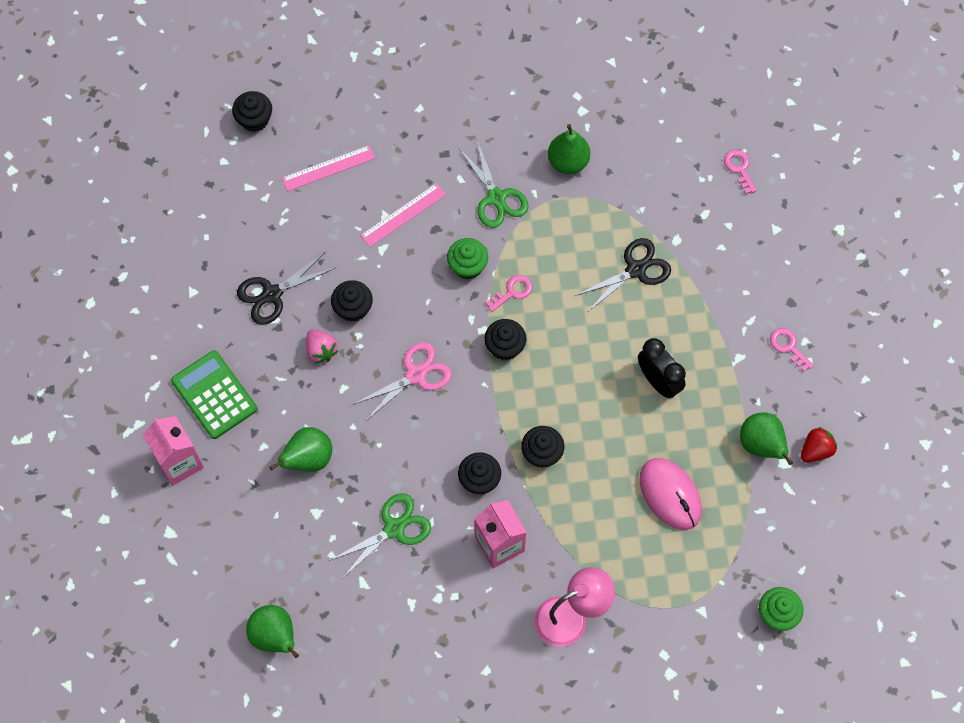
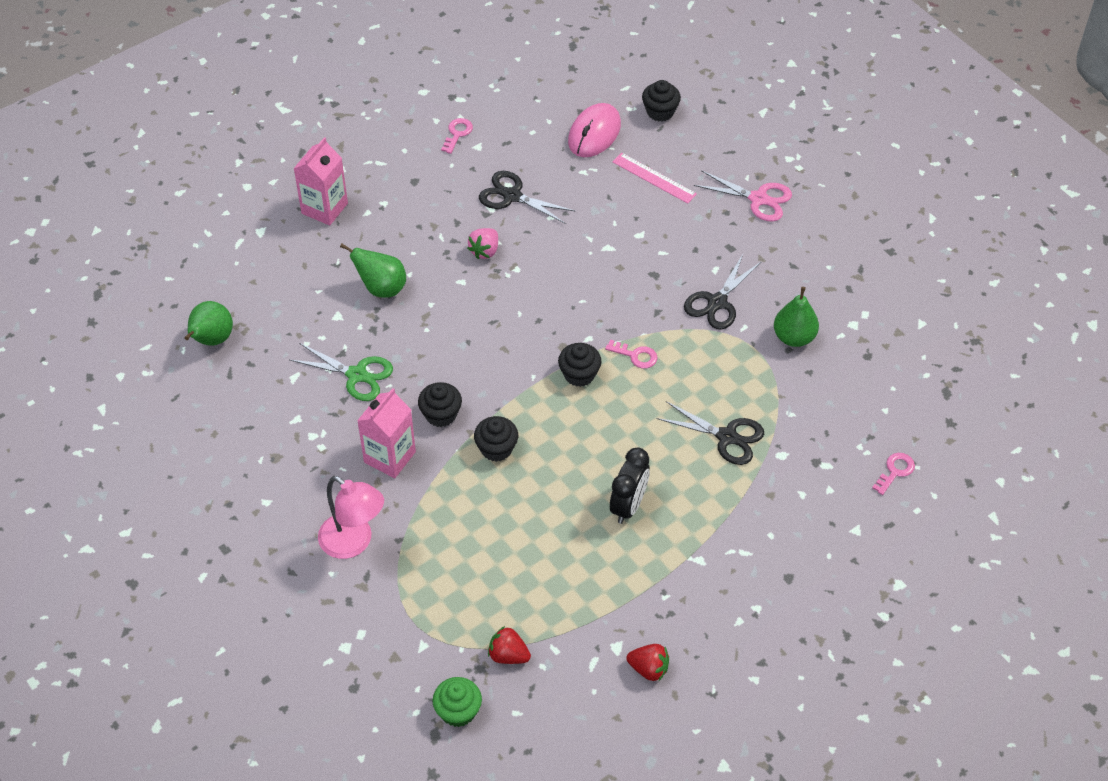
camera: 60 degrees right, 15 degrees down
(214, 395) = (397, 202): green calculator -> none
(353, 308) = (538, 254): black cupcake -> none
(403, 215) = (650, 247): pink ruler -> none
(416, 375) = (508, 324): pink scissors -> pink scissors (758, 199)
(467, 266) = (636, 312): green cupcake -> none
(496, 198) = (717, 302): green scissors -> black scissors
(670, 494) = (522, 566): pink mouse -> pink mouse (594, 133)
(747, 549) = (508, 655): none -> red strawberry
(761, 445) = (622, 619): green pear -> none
(788, 347) = (740, 596): pink key -> pink key (457, 133)

